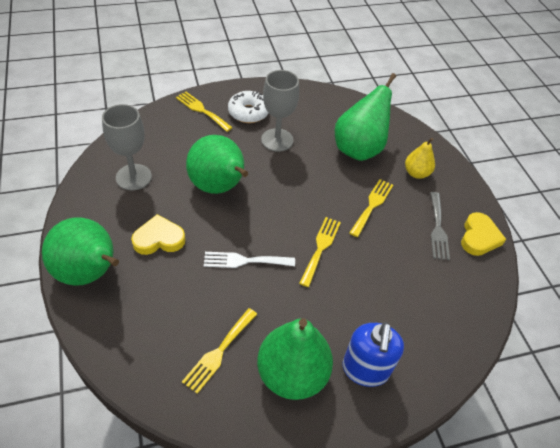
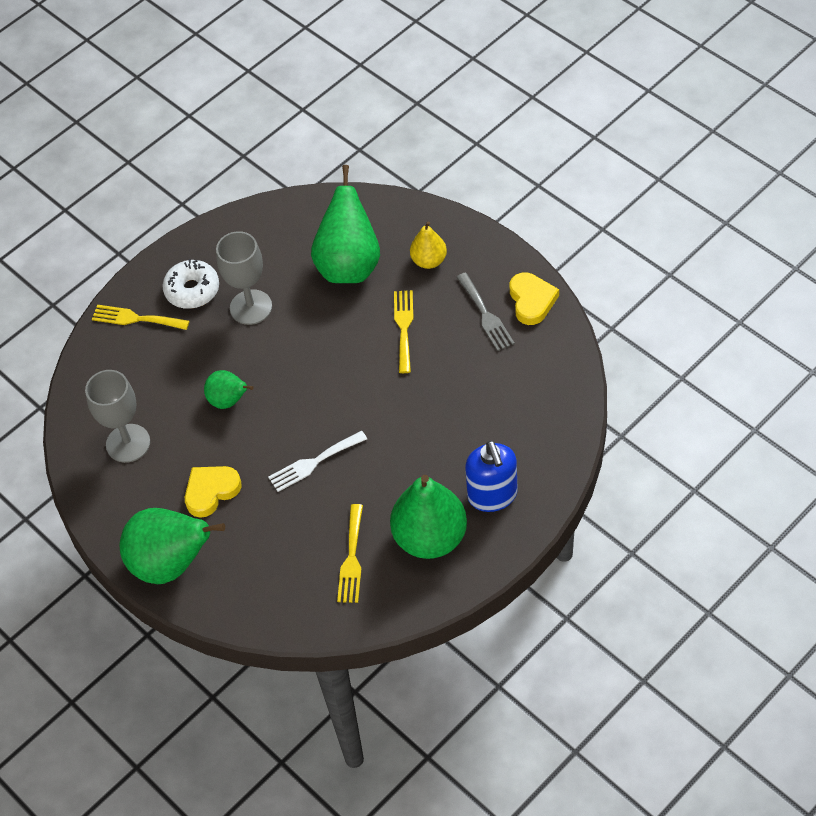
camera: 20 degrees left, 5 degrees up
(219, 187) = (229, 401): green pear -> green pear, size x0.54
(320, 248) = (380, 405): yellow fork -> none

